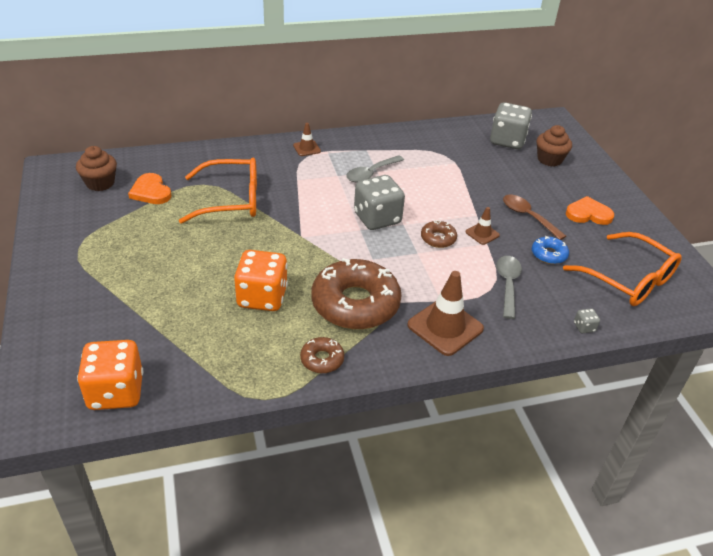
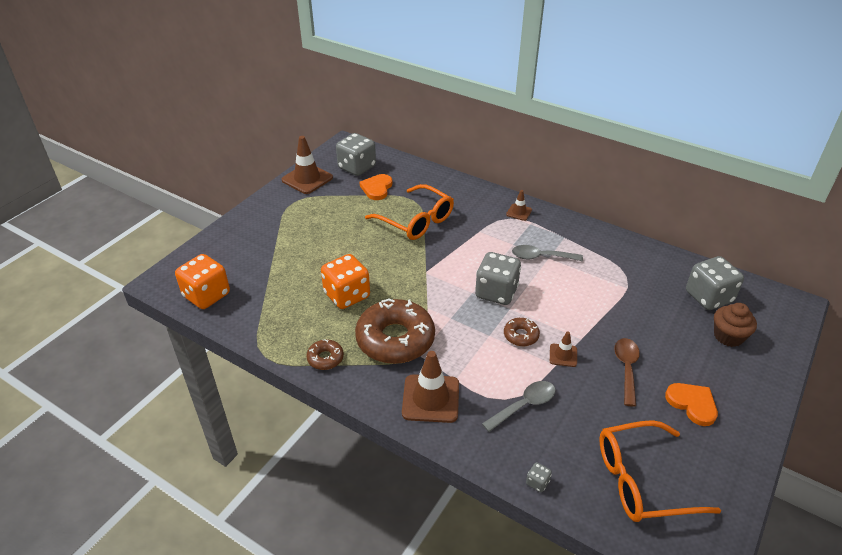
camera: 50 degrees right, 0 degrees up
(59, 220) = (307, 179): none -> brown traffic cone
(100, 183) = (357, 167): brown cupcake -> grey dice
(549, 254) = (597, 409): blue donut -> none
(628, 279) = (642, 480): orange glasses -> orange glasses turned 75 degrees clockwise

